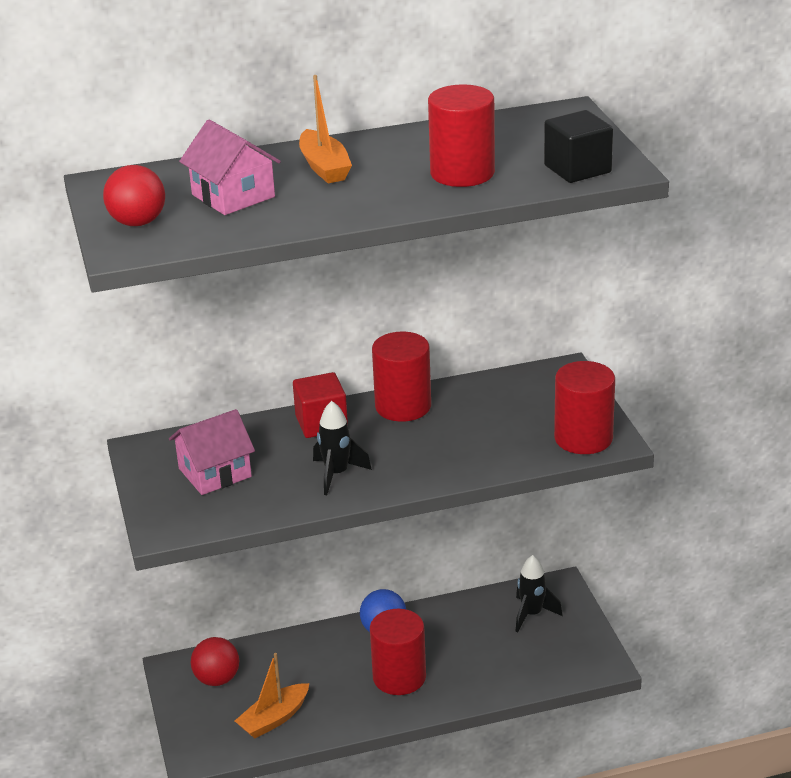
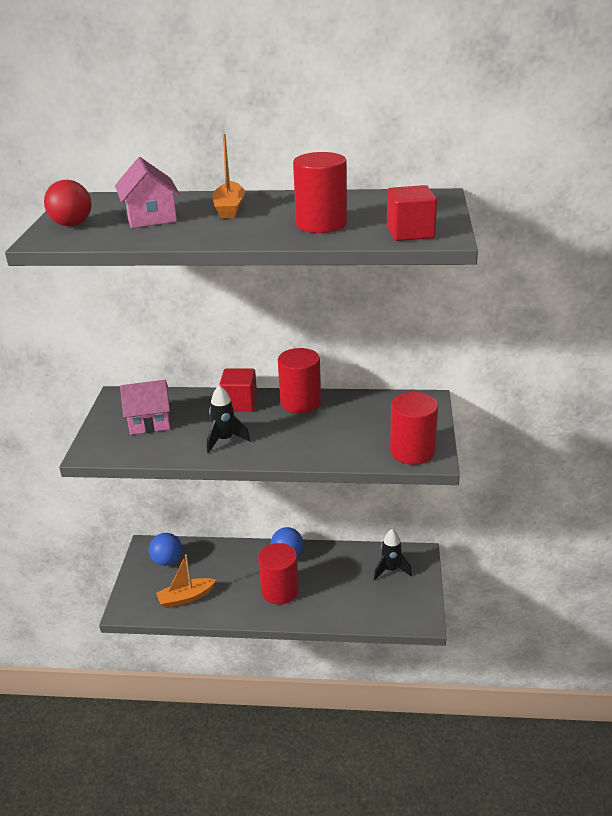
camera: 20 degrees right, 0 degrees up
(217, 679) = (167, 561): red ball -> blue ball
(577, 169) = (410, 232): black cube -> red cube

